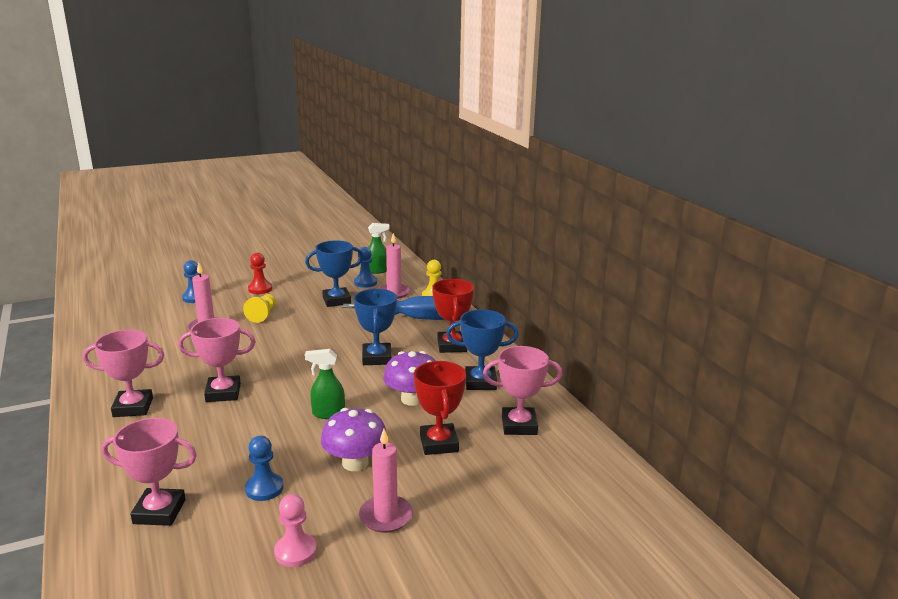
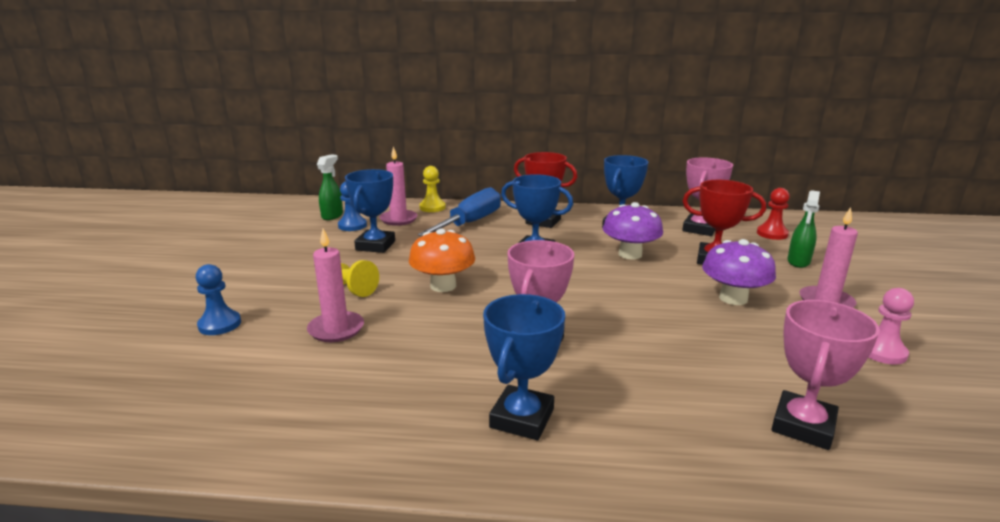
camera: 60 degrees left, 0 degrees up
(133, 407) = (522, 418): pink trophy -> blue trophy
(260, 289) = (270, 278): red pawn -> red pawn (772, 234)
(264, 488) = (767, 351): blue pawn -> none
(288, 341) = (443, 286): none -> orange mushroom
(328, 414) = (632, 294): green spray bottle -> green spray bottle (798, 262)

